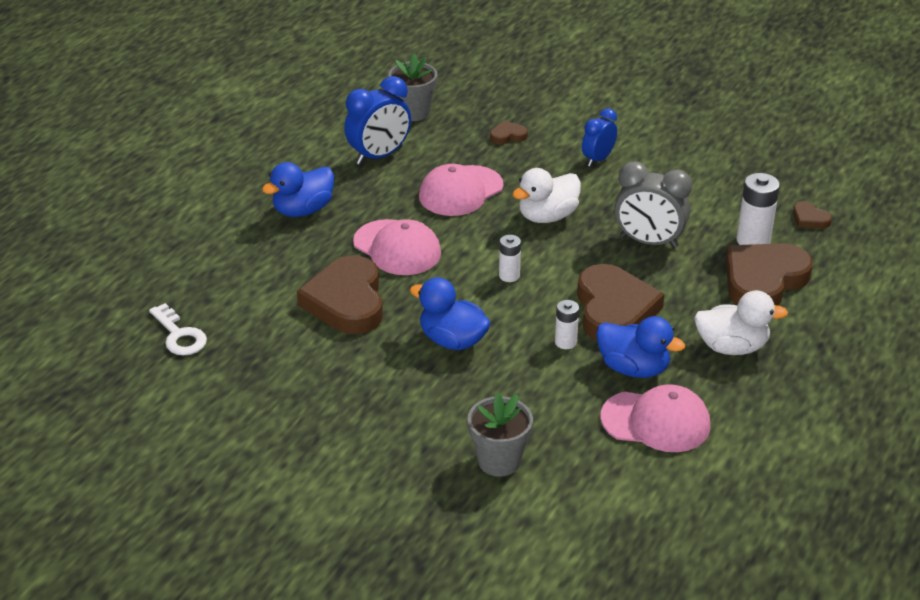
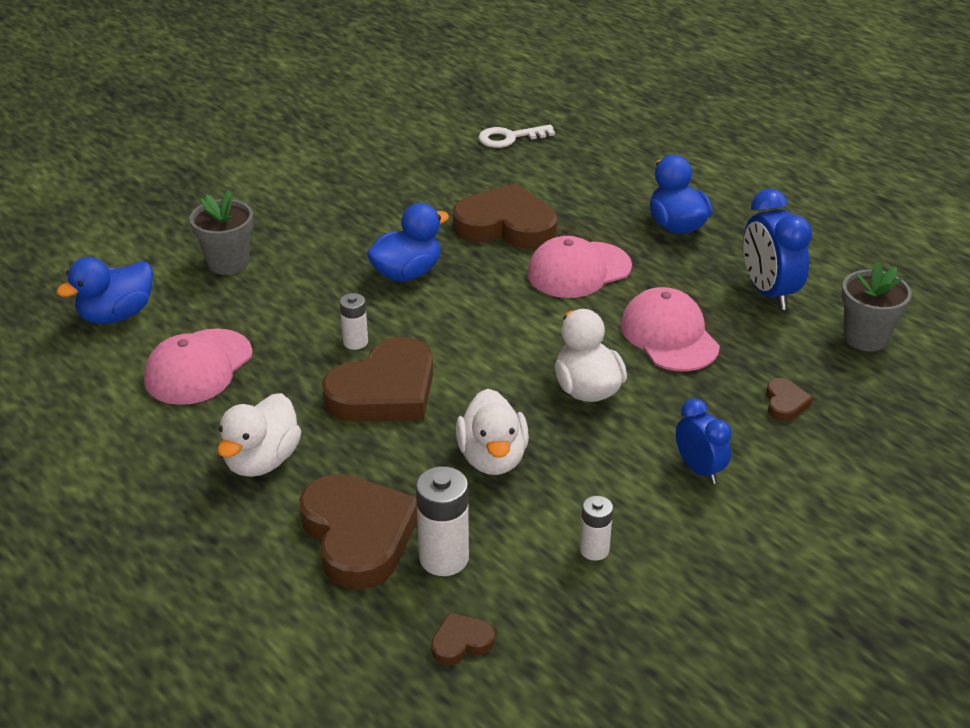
camera: 110 degrees right, 0 degrees up
(509, 276) = (488, 332): white battery -> white battery (594, 550)
(614, 309) = (384, 391): brown heart -> brown heart turned 60 degrees counterclockwise
(633, 368) = (283, 376): blue duck -> blue duck (117, 315)
(649, 242) = (492, 458): grey clock -> white duck

